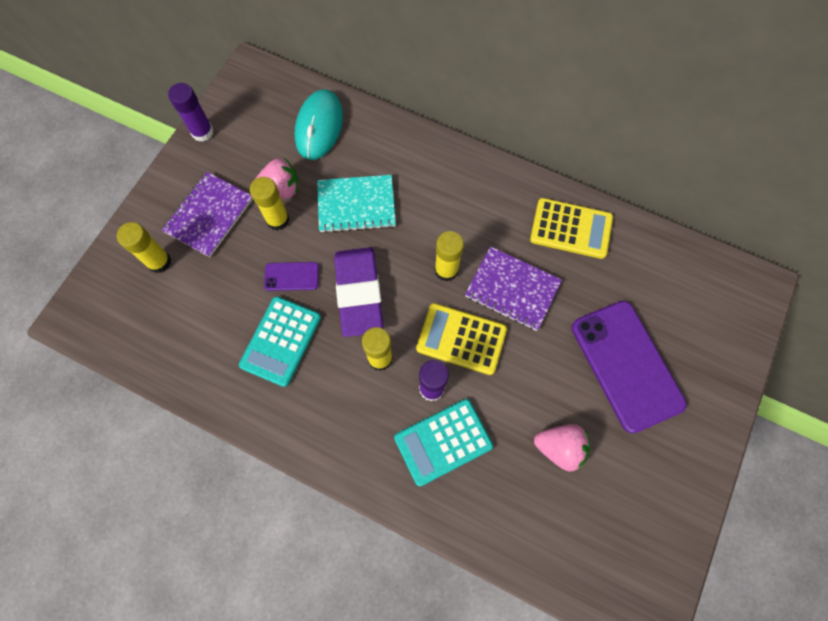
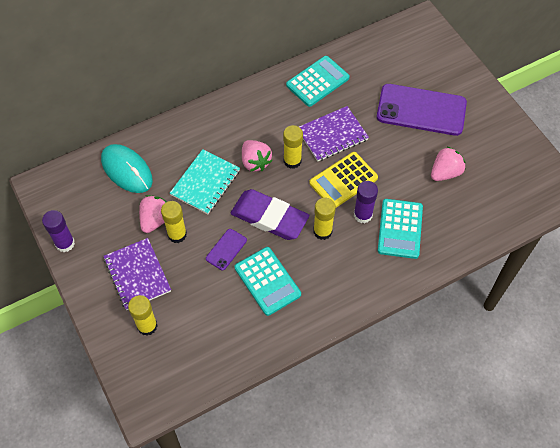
camera: 55 degrees left, 10 degrees down
(417, 235) = (255, 162): none -> pink strawberry
(571, 229) = (317, 81): yellow calculator -> turquoise calculator

